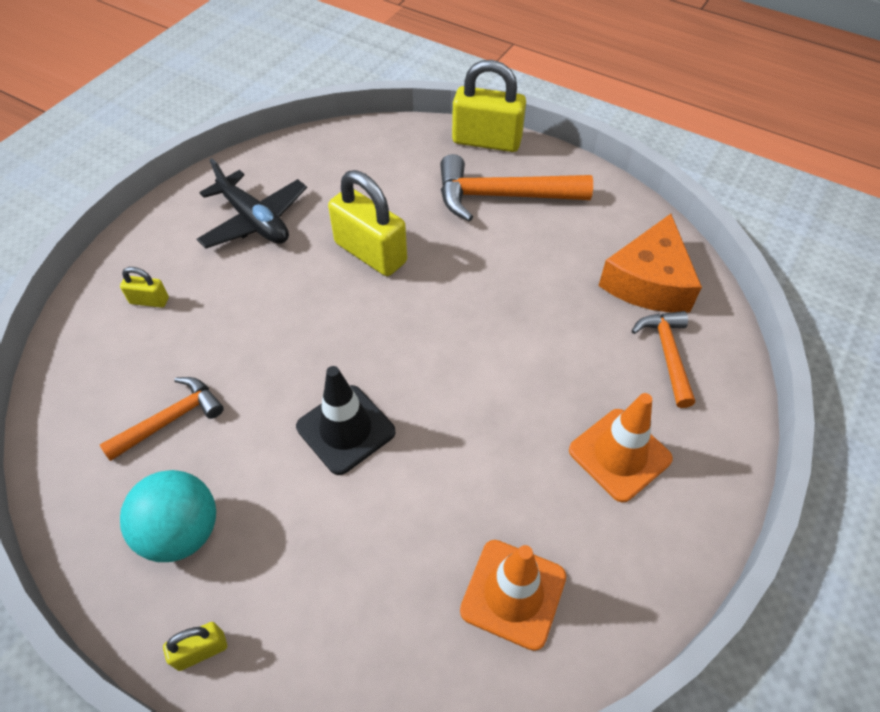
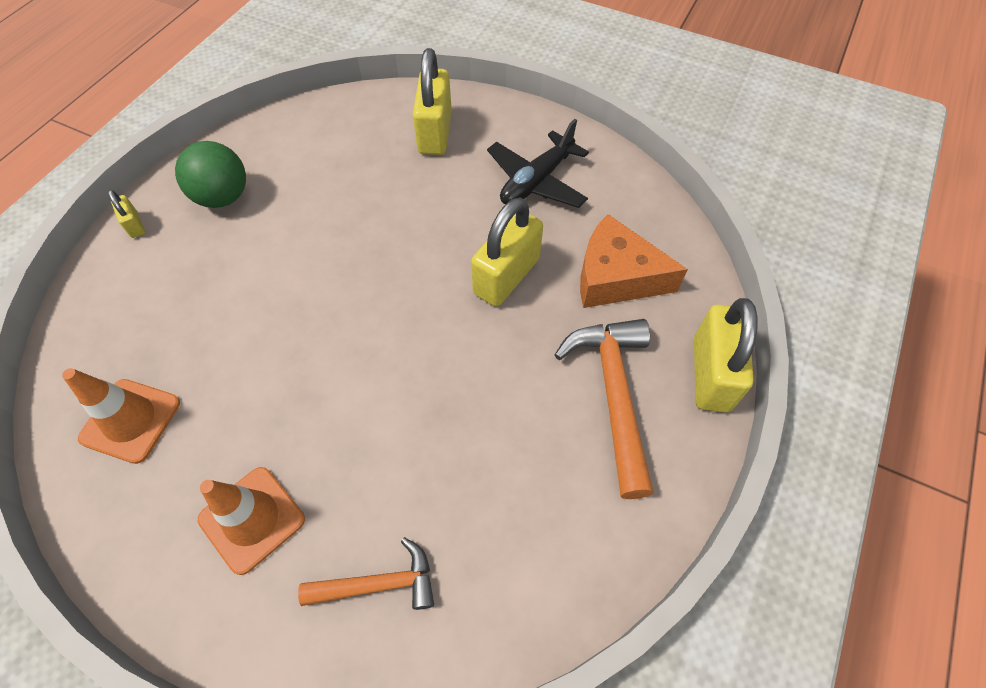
camera: 85 degrees right, 5 degrees up
(149, 301) = (435, 133): yellow padlock -> yellow padlock, size x2.13
(171, 419) = (319, 171): orange hammer -> none
(182, 532) = (223, 197): turquoise ball -> green ball
(346, 429) = (301, 283): black traffic cone -> none
(649, 281) = (492, 570): orange cheese -> orange cheese (616, 277)

